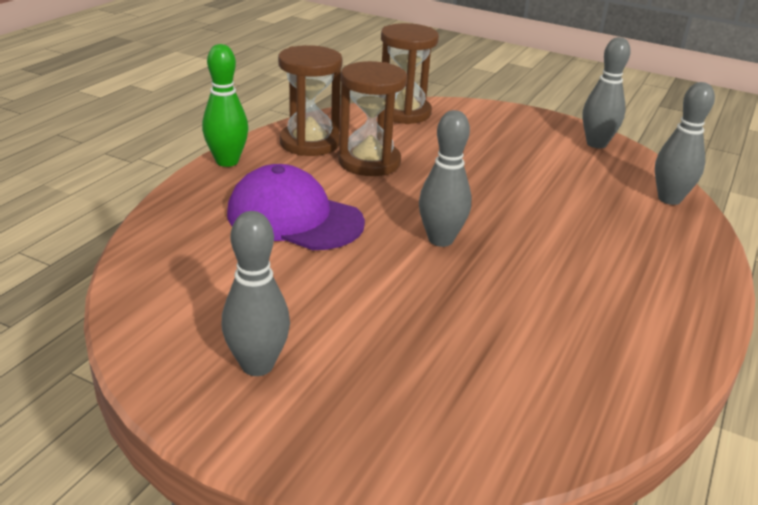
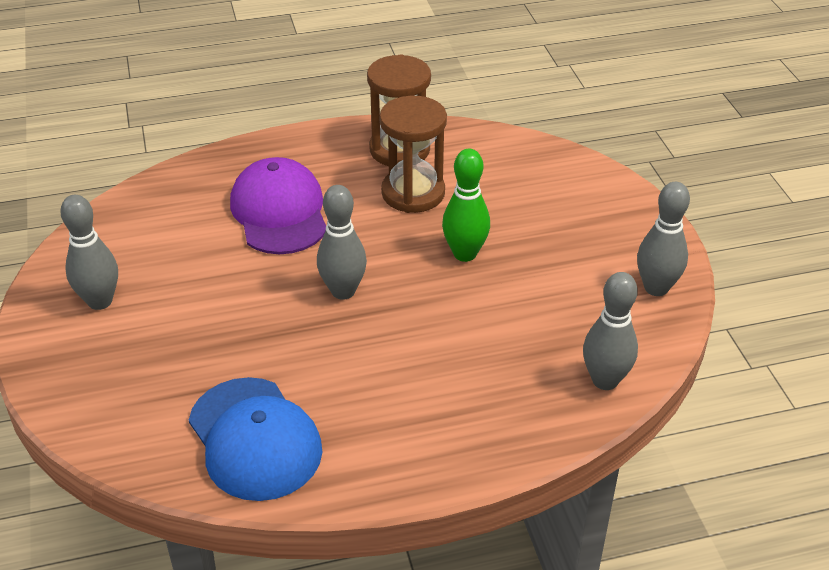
camera: 50 degrees right, 10 degrees up
(227, 161) = (314, 136): green bowling pin -> green bowling pin (465, 254)
(403, 113) = (532, 157): brown hourglass -> none
(578, 369) = (255, 439): none -> blue cap

